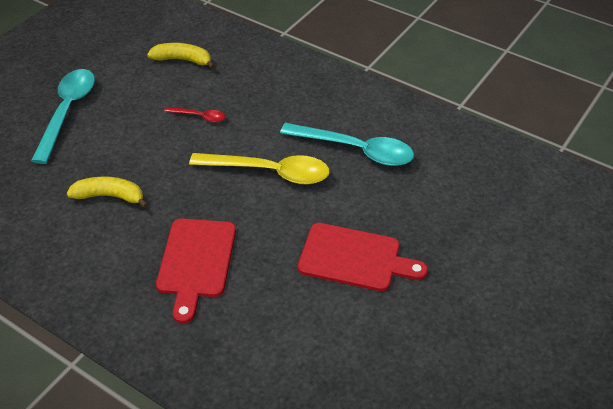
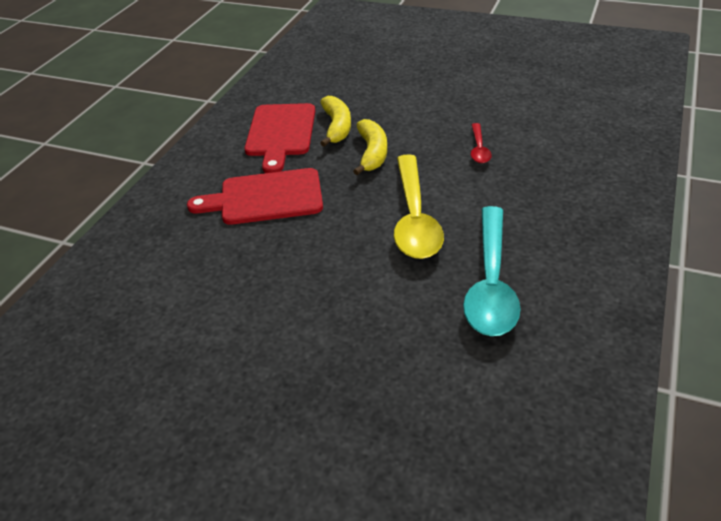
camera: 80 degrees right, 5 degrees down
(67, 112) = (438, 75): turquoise spoon -> none
(183, 60) = (566, 115): yellow banana -> yellow banana (372, 153)
(354, 258) = (297, 316): red cutting board -> red cutting board (280, 133)

